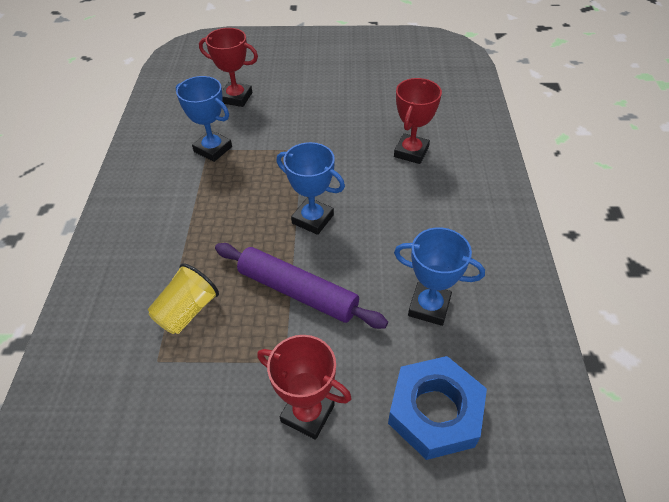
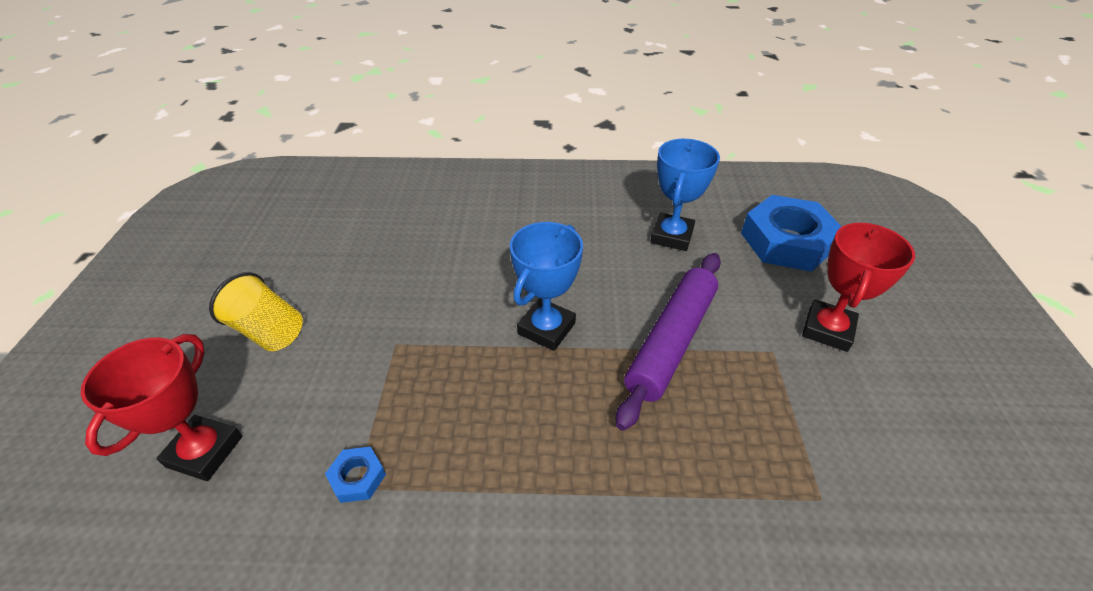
camera: 90 degrees left, 5 degrees down
(187, 311) = (729, 470): yellow cup -> yellow cup (268, 331)
(213, 149) = (357, 477): blue trophy -> blue nut
(411, 152) = (432, 233): red trophy -> none

